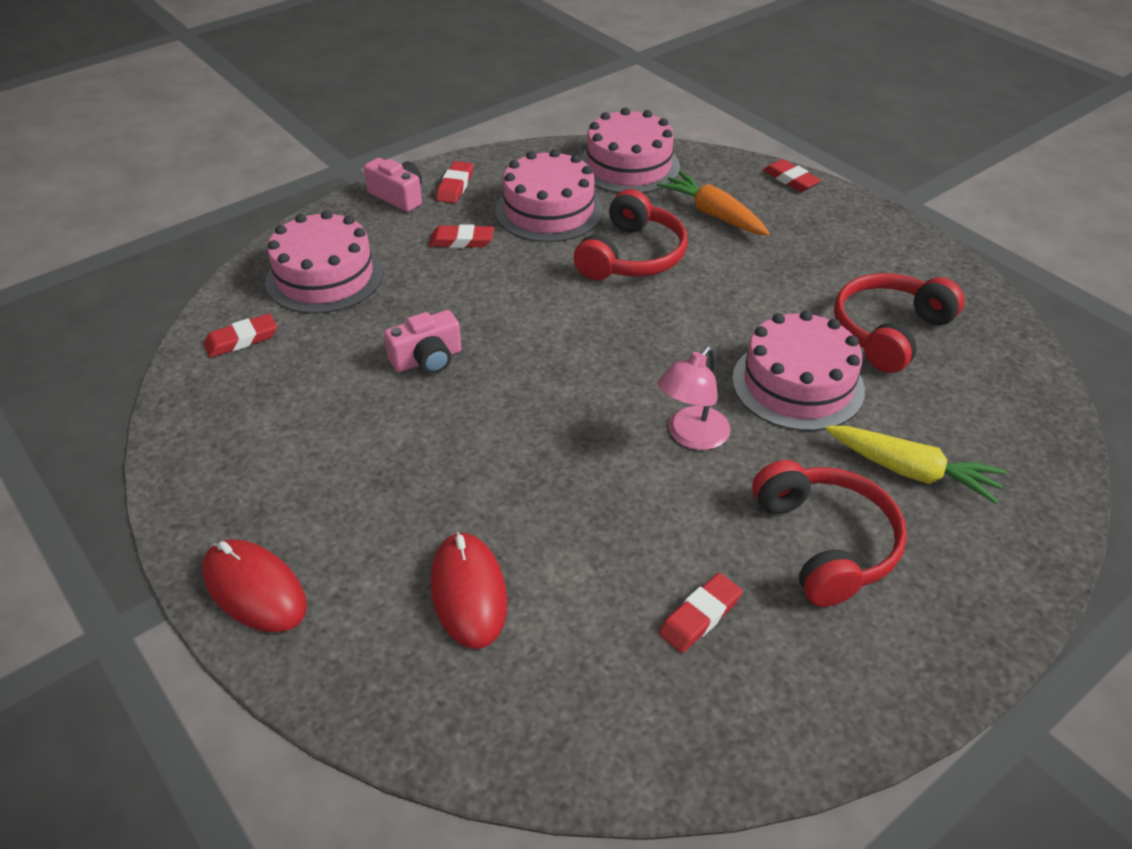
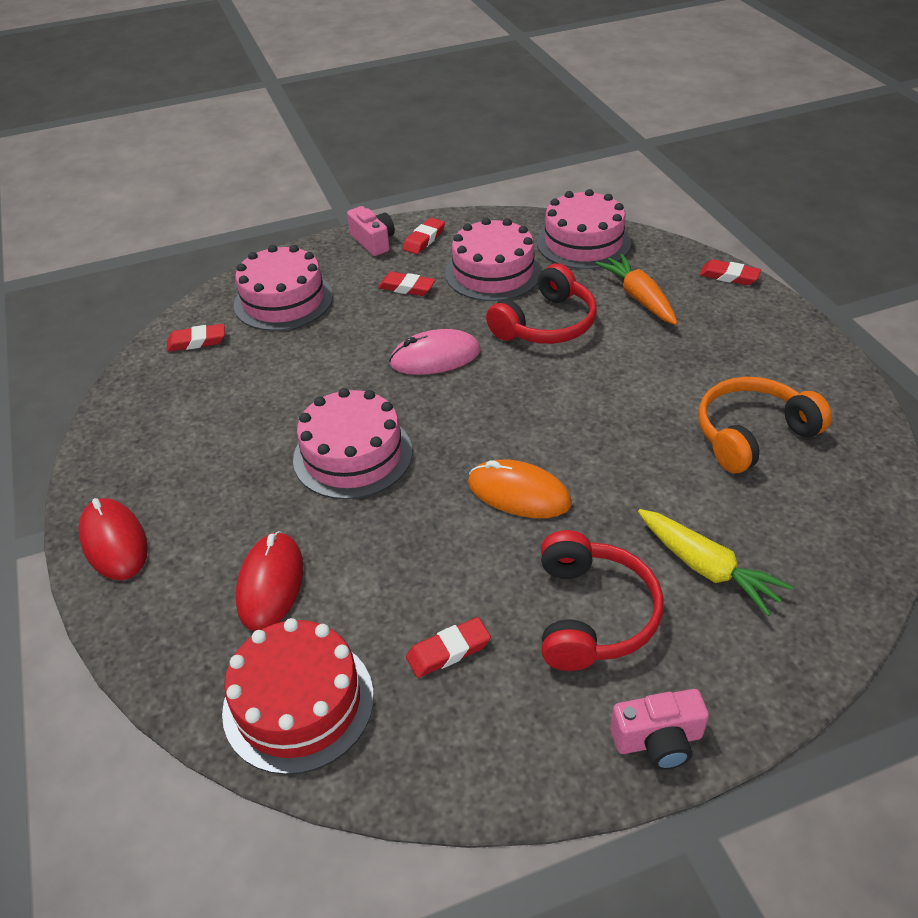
camera: 20 degrees right, 0 degrees up
(427, 359) = (331, 384): pink camera -> pink camera (658, 740)
(531, 310) = (435, 357): none -> pink mouse
(566, 714) = (298, 703): none -> red cake
(691, 436) = (519, 493): pink lamp -> orange mouse
(790, 179) = (729, 276): red eraser -> red eraser turned 45 degrees counterclockwise
(797, 384) = (639, 466): pink cake -> pink cake (353, 455)
(889, 332) = (752, 434): red headphones -> orange headphones

